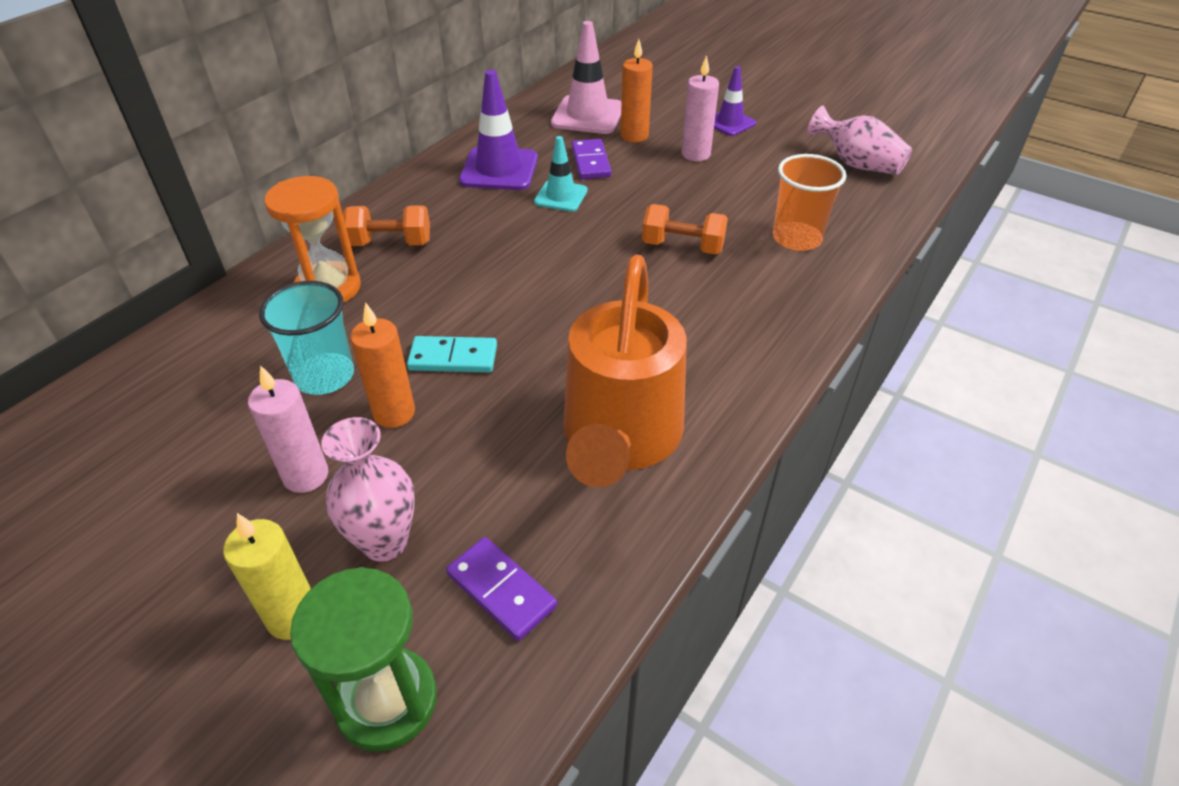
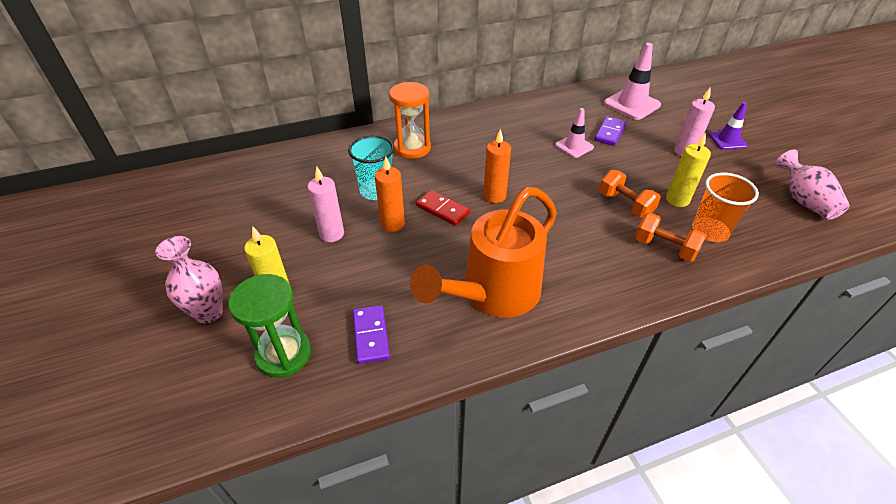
camera: 35 degrees right, 0 degrees up
(385, 542) = (339, 283): pink vase -> pink vase (209, 313)
(390, 243) = (460, 137): orange dumbbell -> orange dumbbell (664, 247)
(453, 357) = (442, 209): turquoise domino -> red domino
(499, 169) = (551, 118): purple traffic cone -> none
(561, 196) = (574, 146): turquoise traffic cone -> pink traffic cone
(634, 136) = (652, 126): orange candle -> orange candle (494, 196)
(734, 216) = (677, 200): none -> yellow candle

